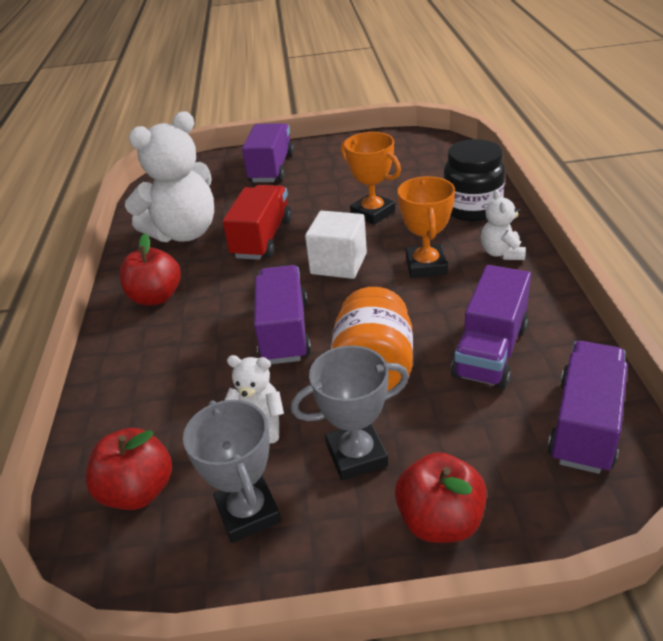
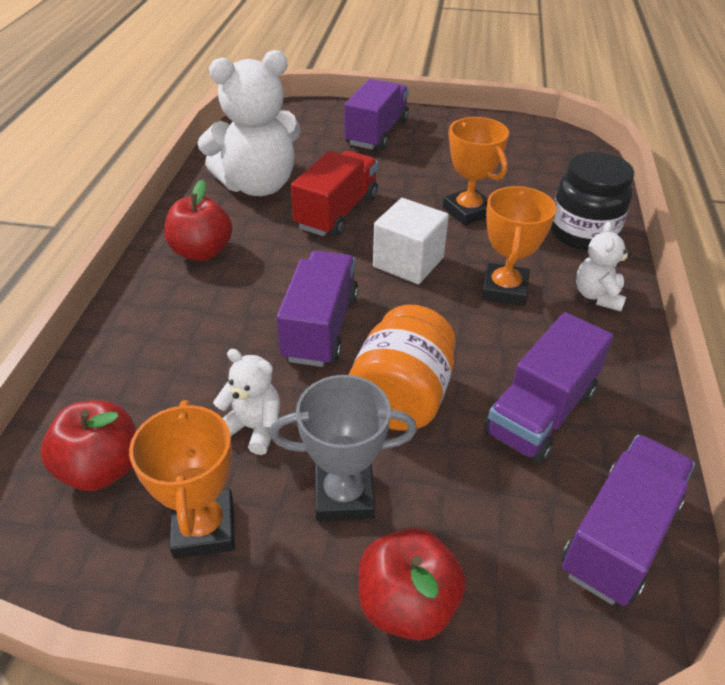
camera: 10 degrees right, 5 degrees up
(248, 512) = (204, 528): grey trophy -> orange trophy

